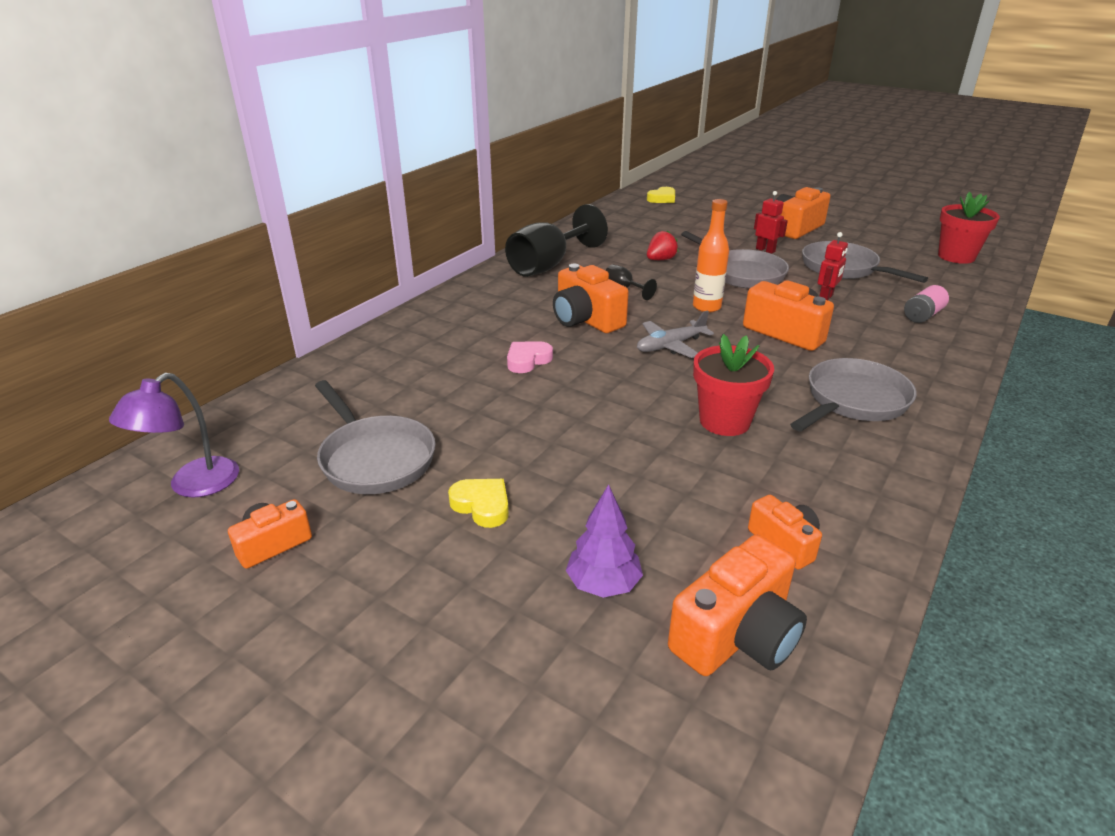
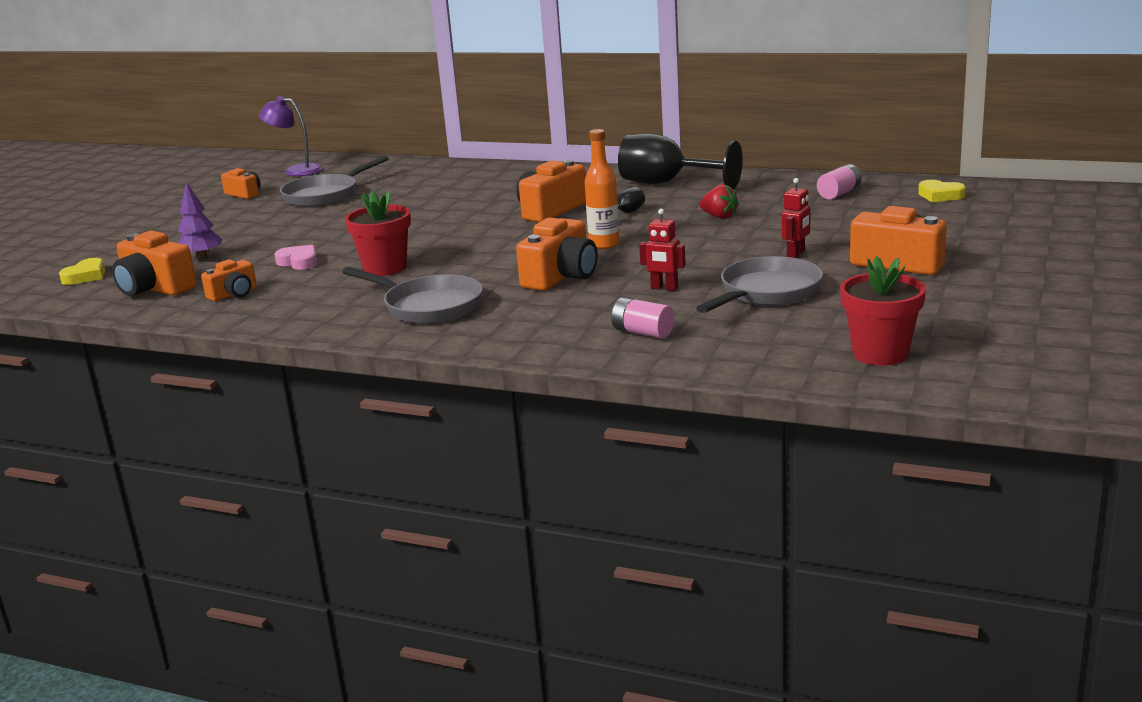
camera: 80 degrees right, 10 degrees down
(482, 505) = (276, 224): yellow heart -> yellow heart (86, 276)
(527, 360) = (465, 206): pink heart -> pink heart (299, 262)
(633, 220) = (839, 193): none -> pink battery
(670, 346) = (511, 241): grey plane -> none
(742, 273) = (707, 250): grey pan -> none

